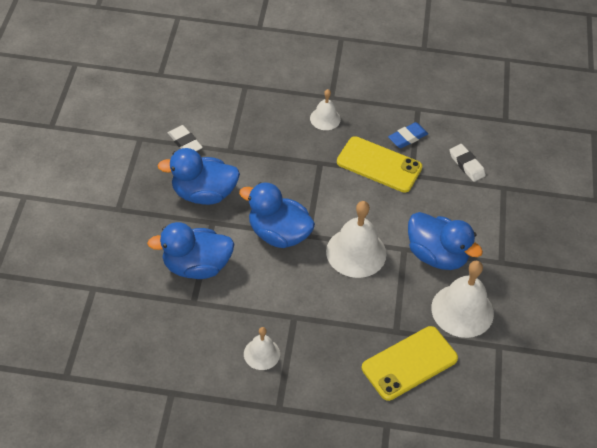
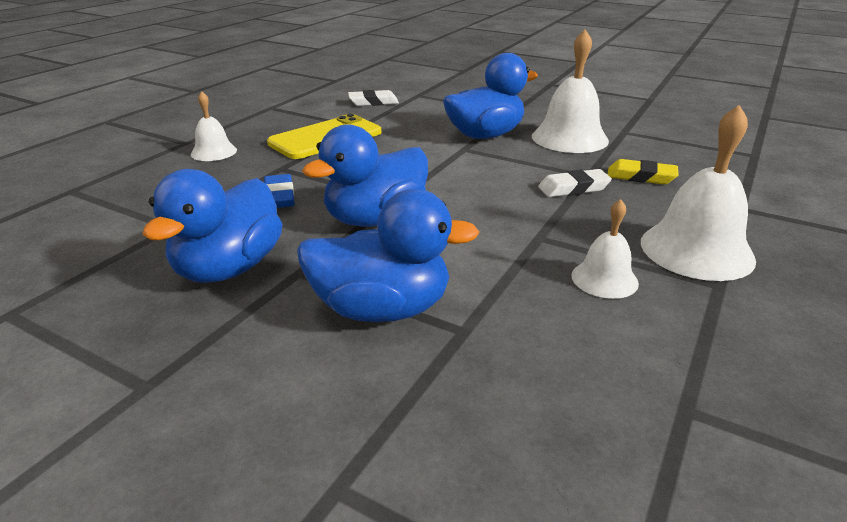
camera: 65 degrees left, 20 degrees down
(185, 142) = (95, 264): white eraser -> white eraser (573, 188)
(196, 266) = (382, 309): blue duck -> blue duck turned 105 degrees counterclockwise
(356, 252) = (450, 174): white bell -> white bell (696, 250)
(407, 137) = (304, 118): blue eraser -> blue eraser (279, 196)
(409, 363) = (641, 177): yellow phone -> yellow eraser

